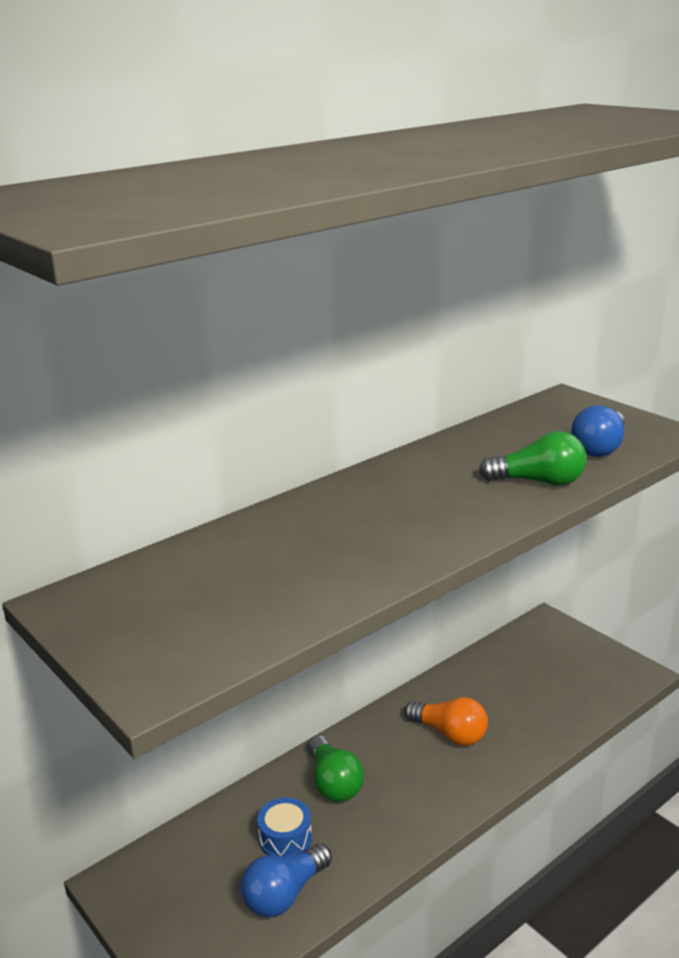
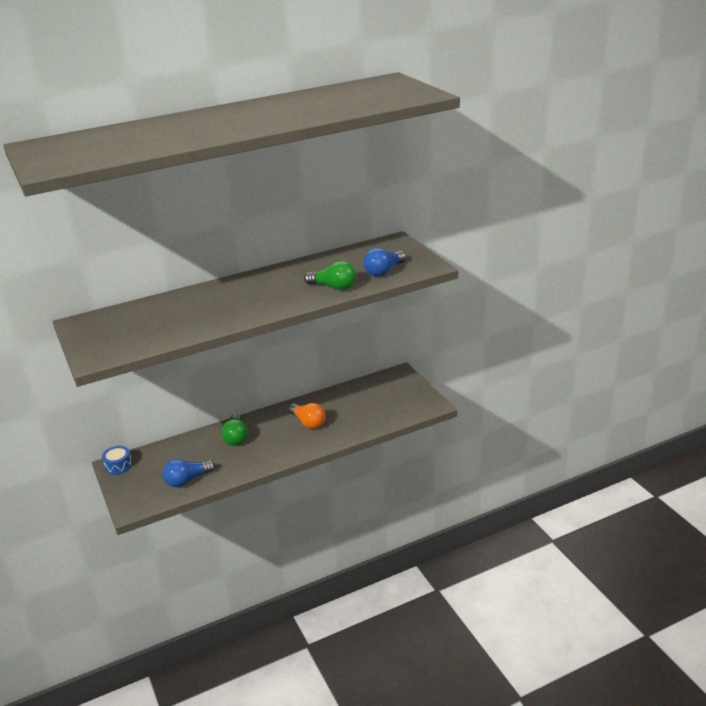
camera: 15 degrees right, 5 degrees up
(285, 838) = (199, 458): blue drum -> blue drum (118, 465)

